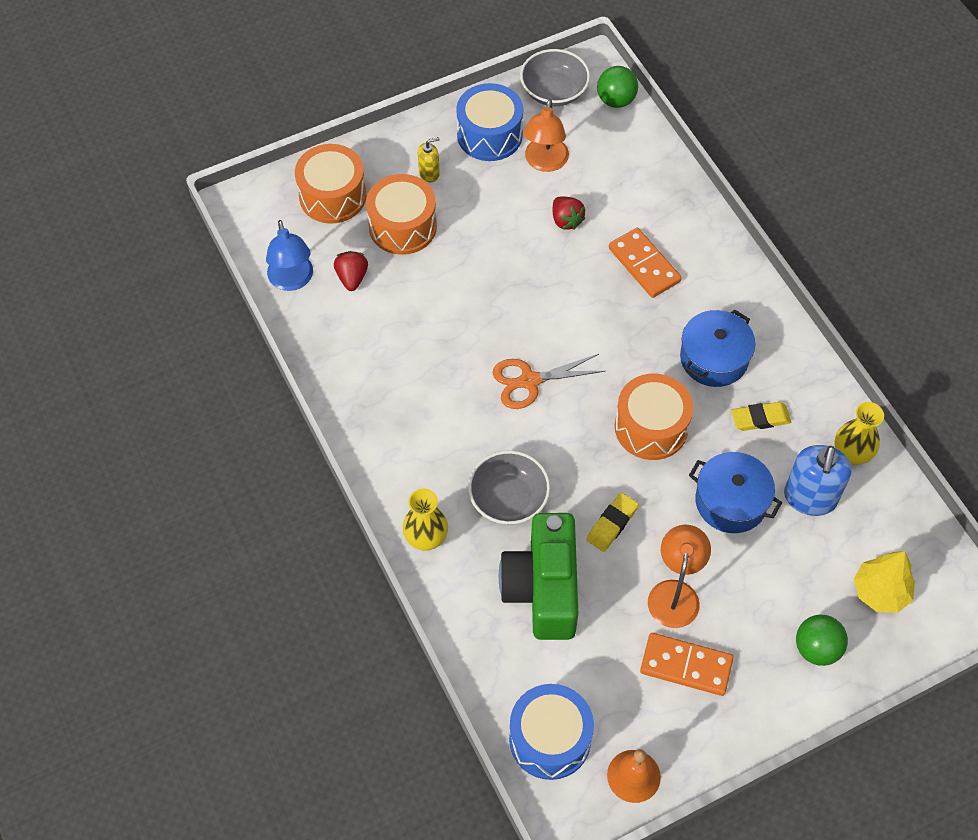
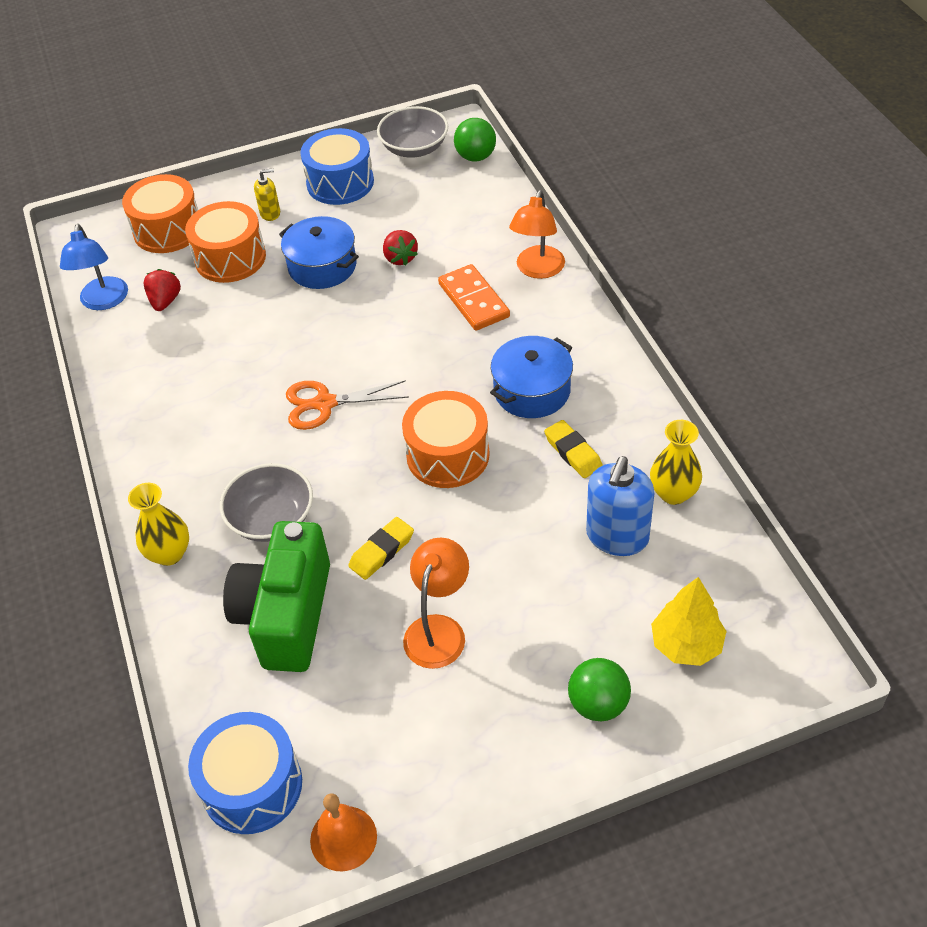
camera: 10 degrees right, 10 degrees down
(545, 162) = (390, 207): orange lamp -> orange lamp (537, 270)
(686, 665) = (435, 712): orange domino -> none
(731, 501) = (523, 535): blue pot -> blue pot (322, 266)
(760, 418) = (573, 452): yellow eraser -> yellow eraser turned 60 degrees clockwise

